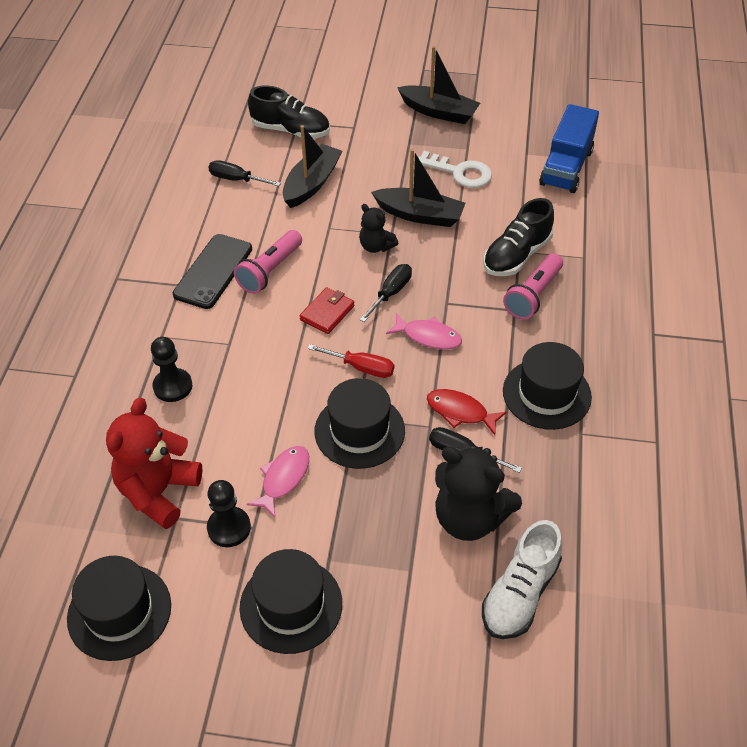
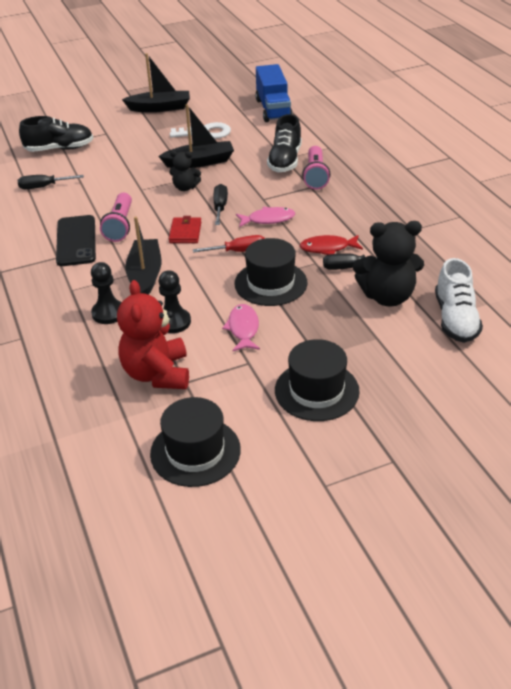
camera: 30 degrees left, 10 degrees down
(229, 528) = (230, 370): black pawn -> black pawn (174, 322)
(312, 183) = (104, 171): black boat -> black boat (145, 275)
(546, 394) = (372, 219): black hat -> none

